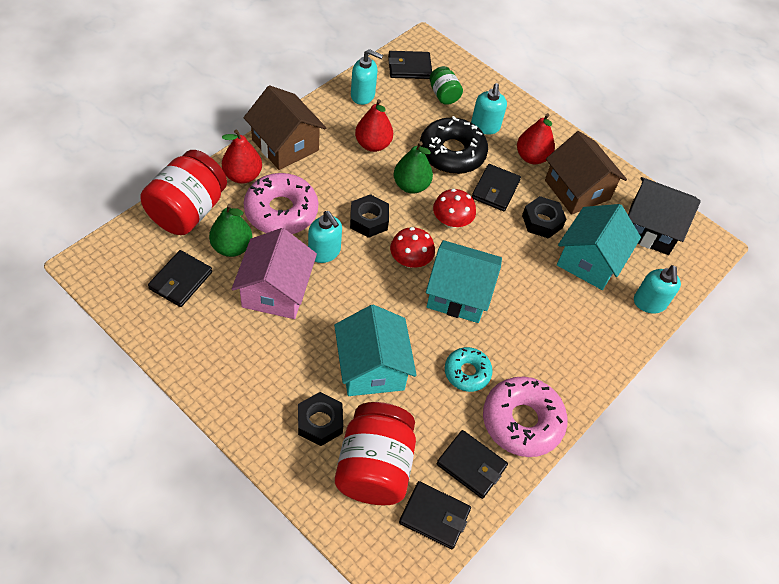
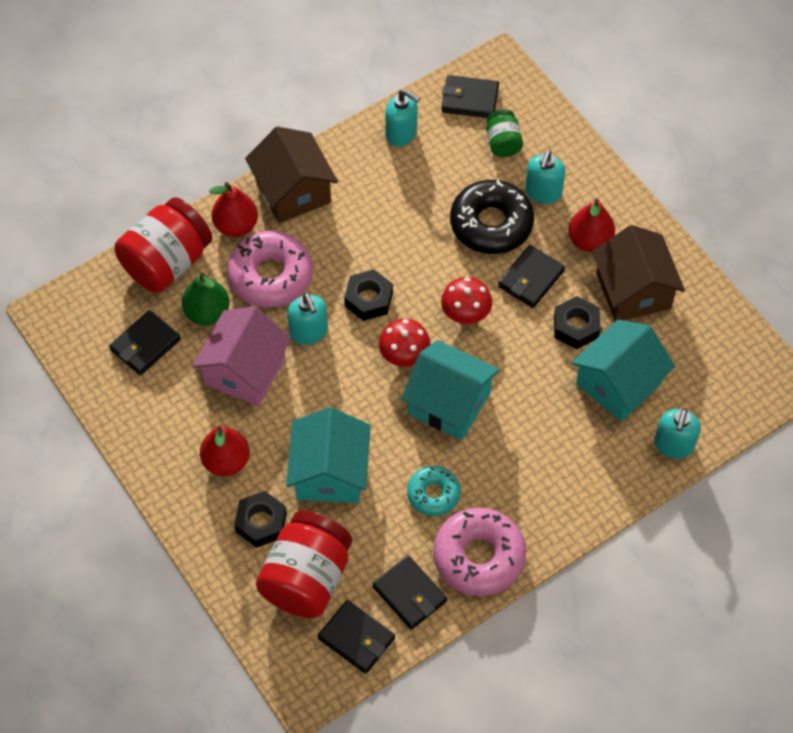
camera: 20 degrees right, 5 degrees up
(373, 144) = (397, 202): red pear -> red pear (226, 461)
(411, 186) = (429, 261): green pear -> none
(649, 228) = (708, 352): black house -> none

